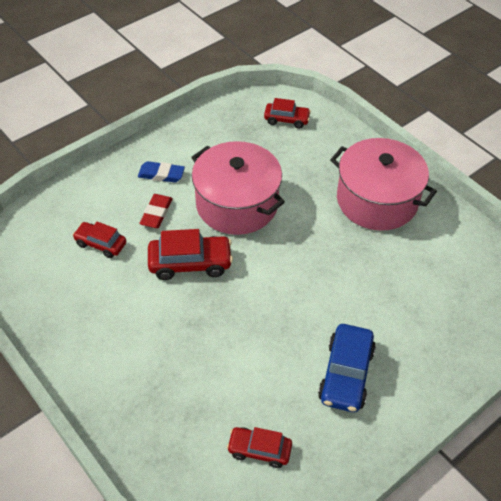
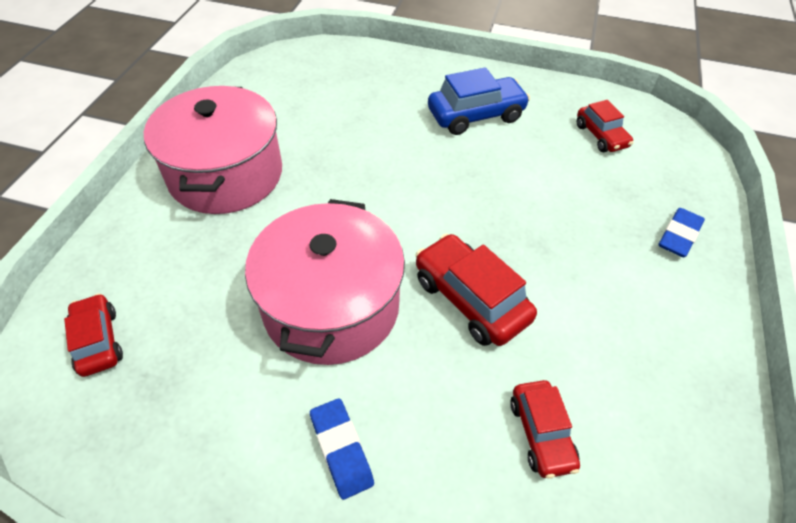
camera: 125 degrees left, 0 degrees up
(134, 411) = (679, 236): none -> blue eraser
(156, 213) = (425, 397): red eraser -> none

